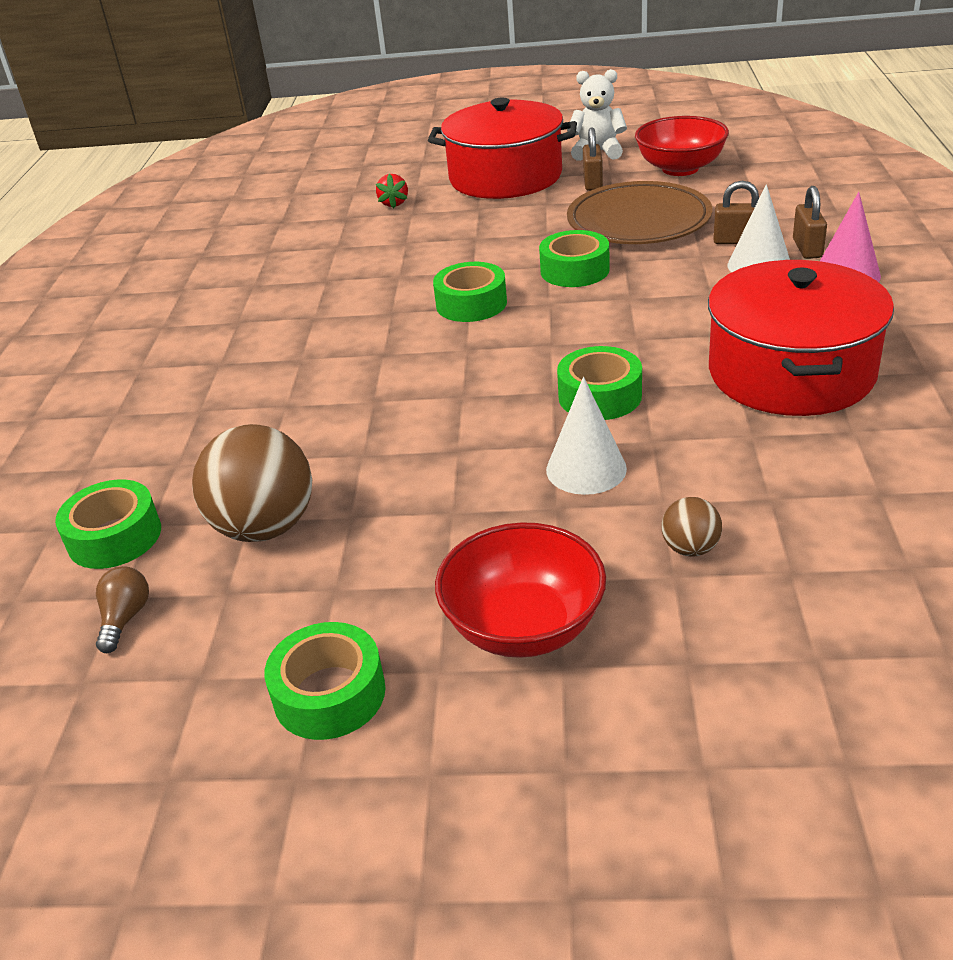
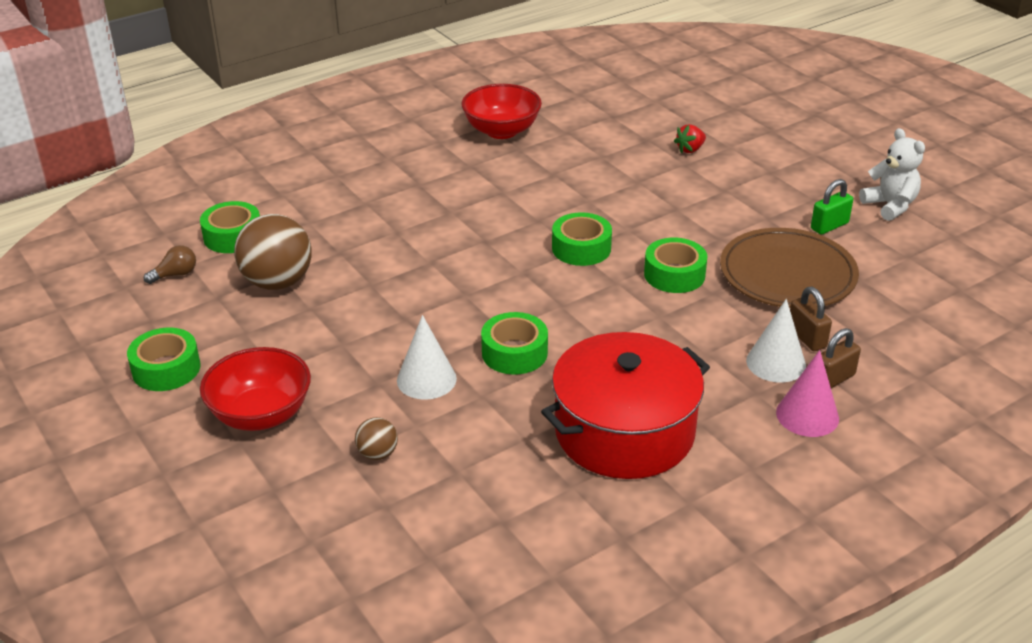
camera: 50 degrees right, 0 degrees up
(505, 177) = (790, 180): red pot -> none
(592, 183) = (829, 226): brown padlock -> green padlock
(680, 168) = (909, 260): red bowl -> red bowl (501, 131)

